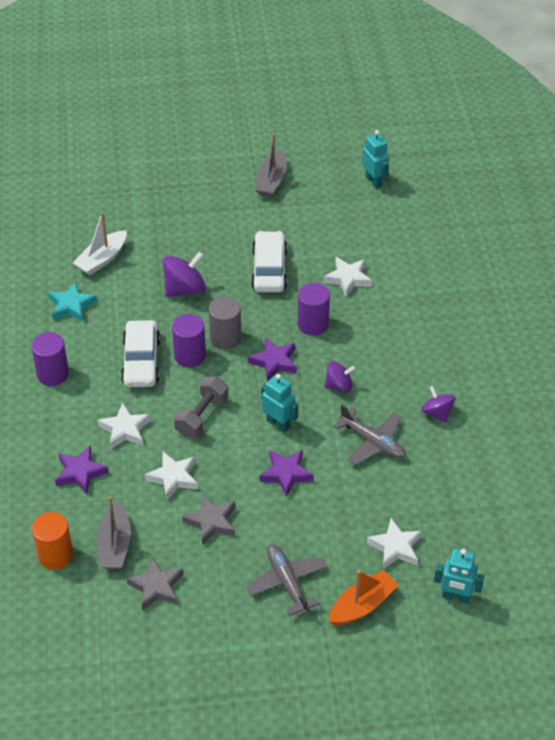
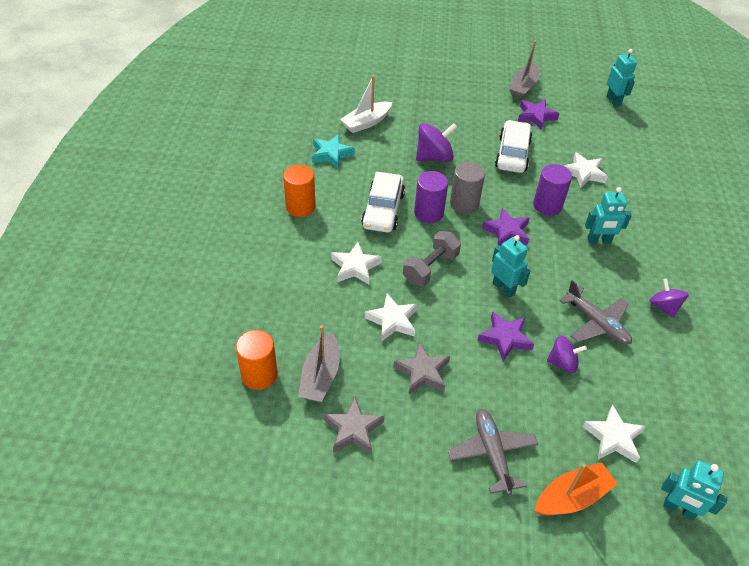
camera: 10 degrees right, 0 degrees up
(53, 374) = (300, 207): purple cylinder -> orange cylinder
(80, 472) = (304, 299): purple star -> purple star (536, 116)
(339, 386) = (567, 264): purple spinning top -> purple spinning top (562, 363)
(369, 354) = (599, 241): none -> turquoise robot

